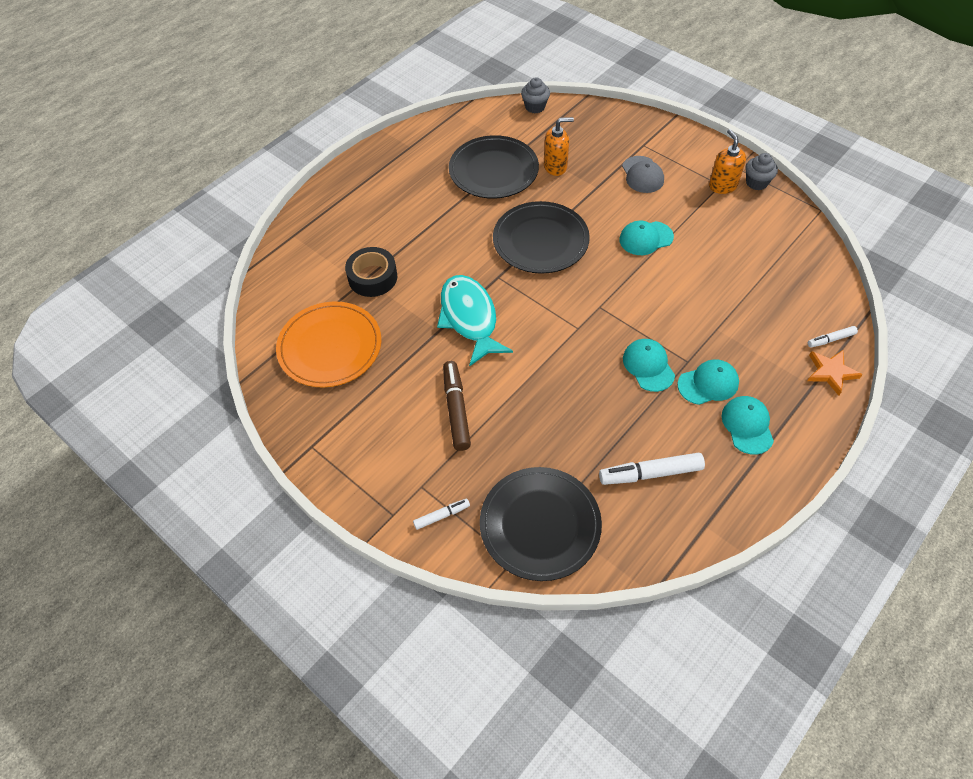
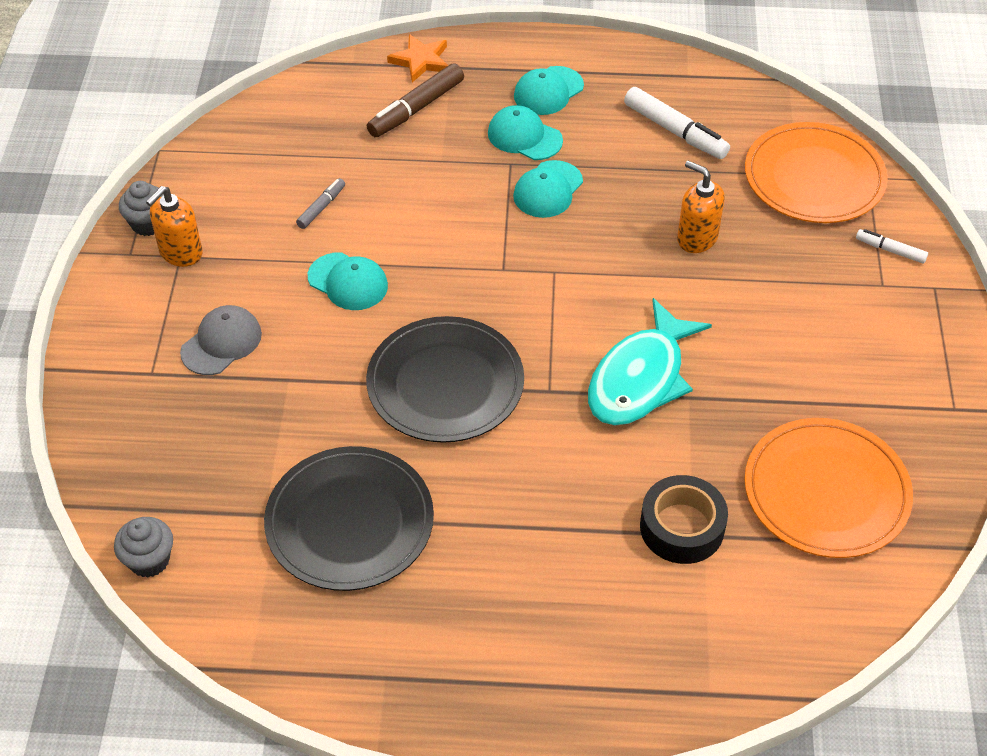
camera: 130 degrees left, 5 degrees down
(456, 409) = (770, 312): brown marker -> brown marker (416, 108)
(540, 525) = (814, 177): black plate -> orange plate
(555, 166) = (280, 450): orange soap dispenser -> orange soap dispenser (697, 238)
(715, 255) = (321, 207): none -> grey marker
(830, 339) = (374, 75): white marker -> none

